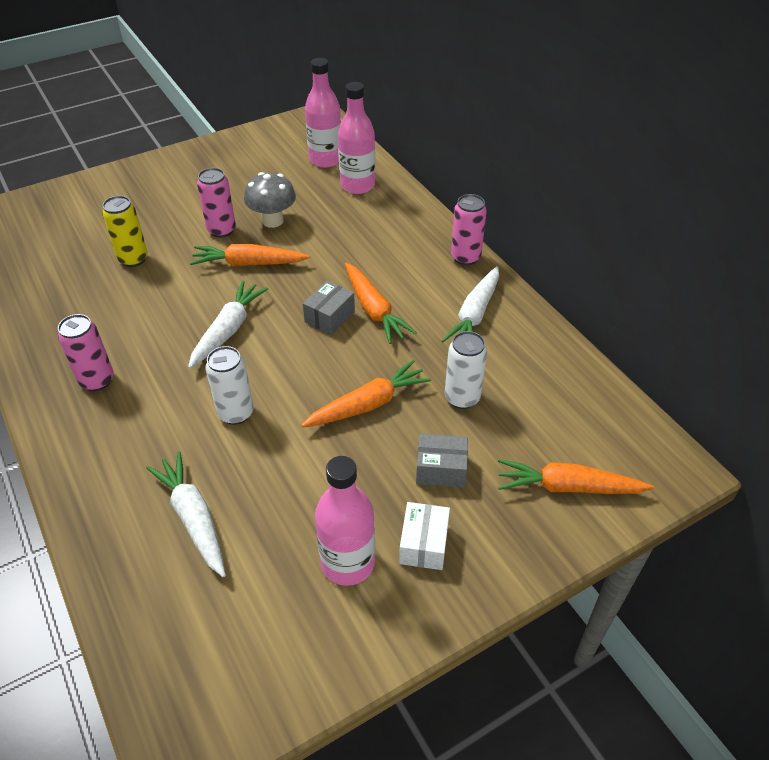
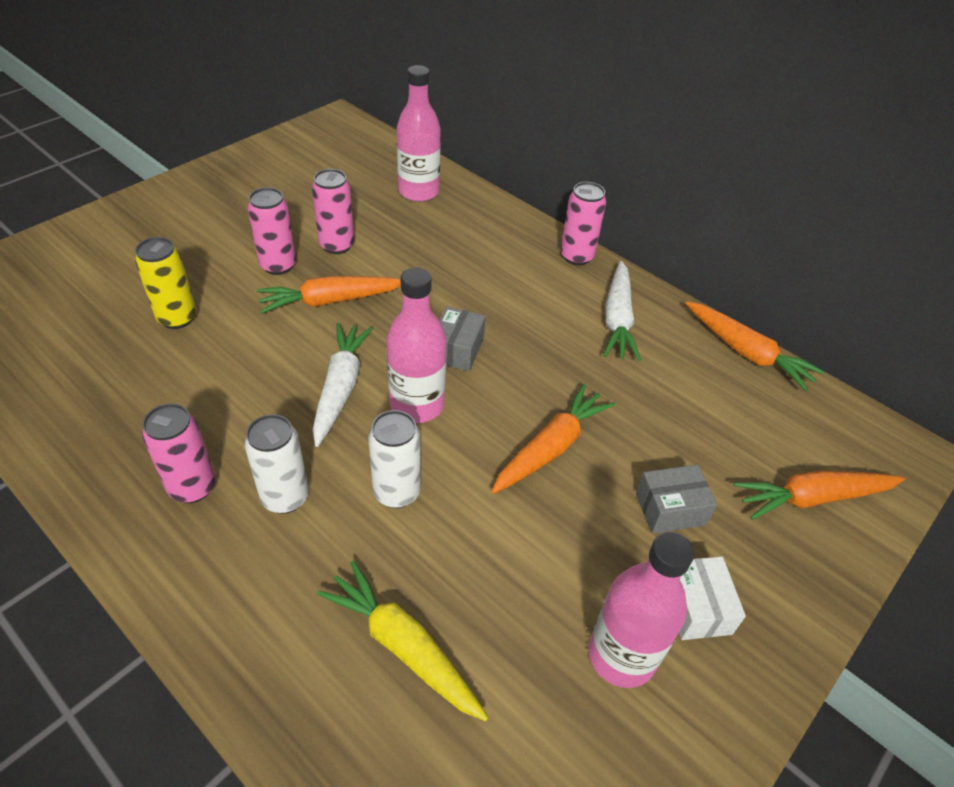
camera: 20 degrees left, 0 degrees up
(193, 518) = (403, 646): white carrot -> yellow carrot
(273, 221) = (337, 245): grey mushroom -> pink can
(325, 160) = (368, 167): pink bottle -> pink bottle (417, 405)
(374, 310) = (504, 332): orange carrot -> orange carrot (747, 353)
(462, 398) = (651, 418): white can -> white can (285, 497)

